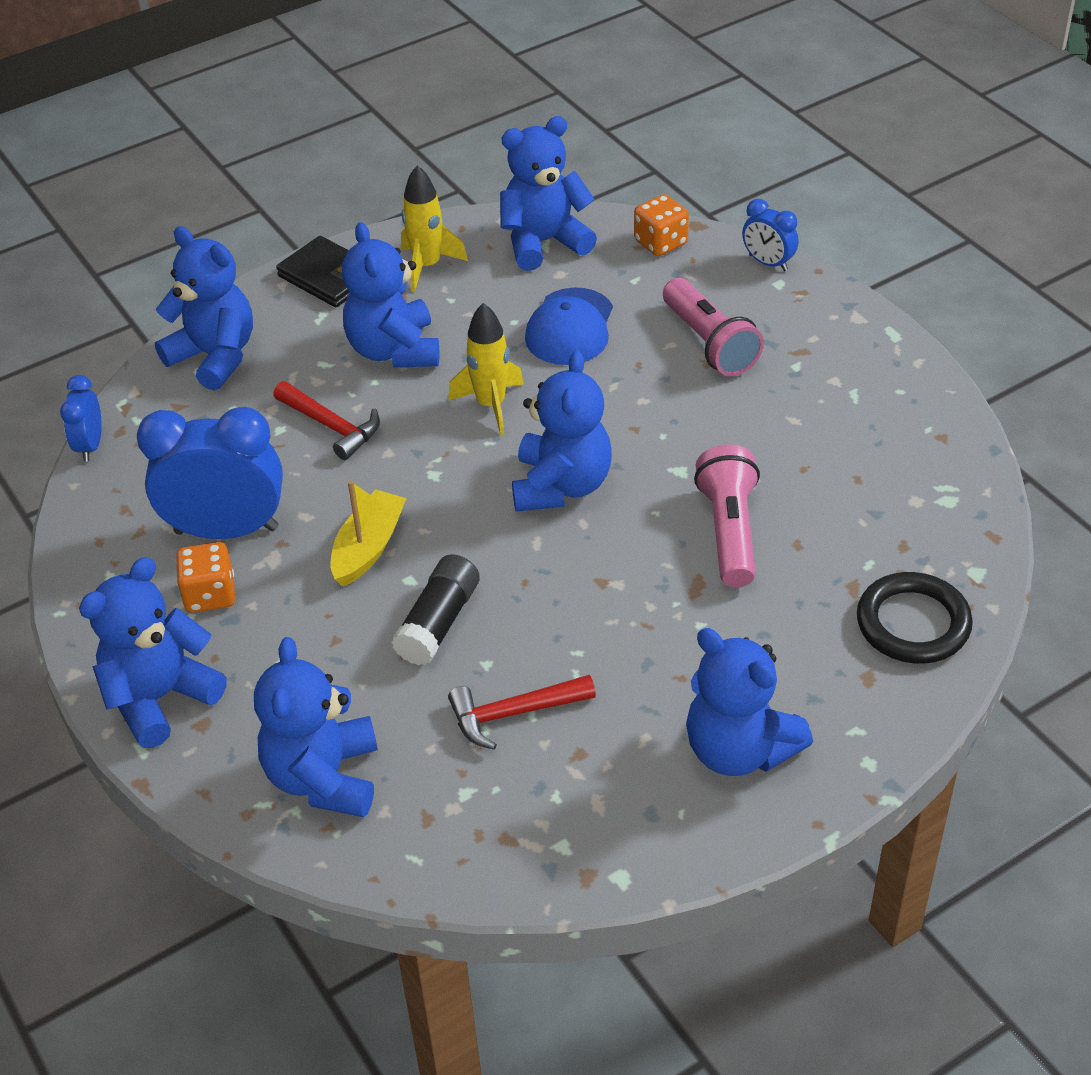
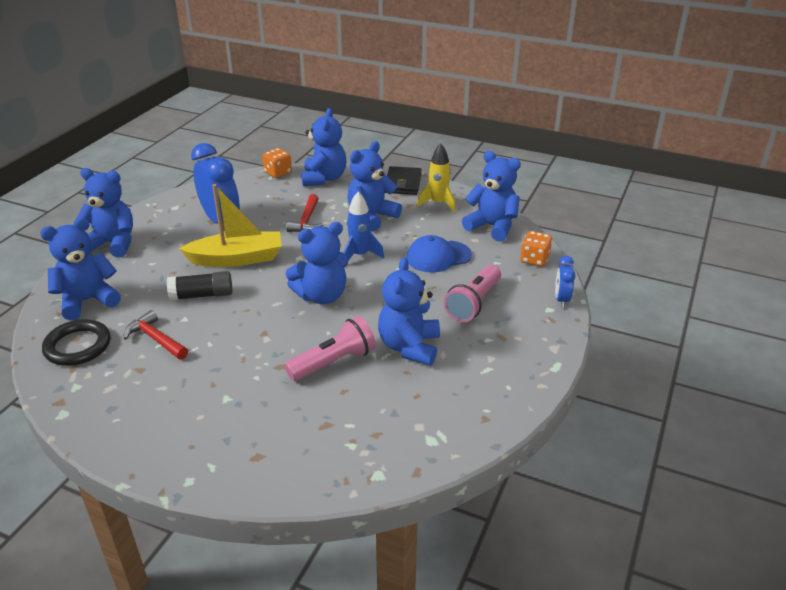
camera: 55 degrees right, 10 degrees down
(90, 446) = (246, 174): blue clock -> none
(210, 595) = (180, 232): orange dice -> orange dice (278, 173)
(368, 548) = (237, 259): yellow boat -> yellow boat, size x1.54
(491, 405) = (360, 255): yellow rocket -> blue rocket
(739, 749) = (171, 424): blue teddy bear -> blue teddy bear (409, 347)
(913, 623) = (313, 461): black ring -> black ring (78, 346)

